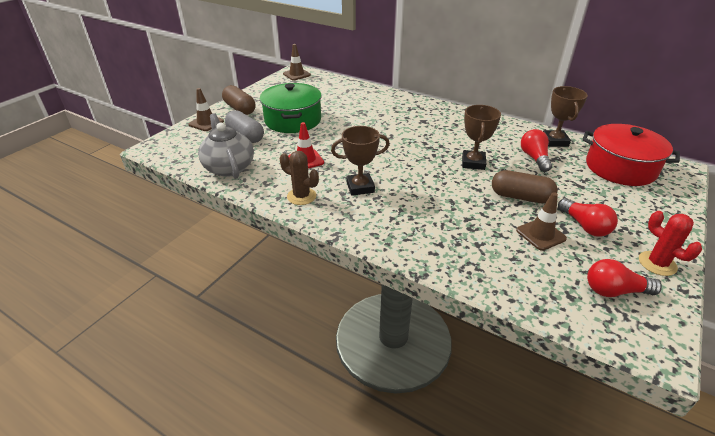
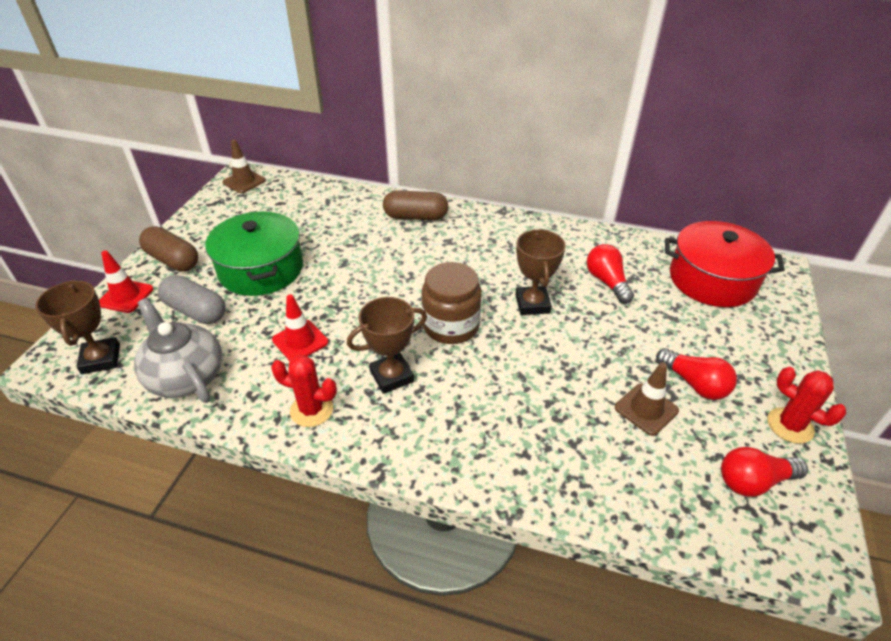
camera: 15 degrees left, 5 degrees up
(206, 123) = (126, 296): brown traffic cone -> red traffic cone
(301, 196) = (311, 410): brown cactus -> red cactus
(410, 166) = (451, 325): none -> brown jar
(520, 197) = (606, 351): brown capsule -> brown capsule (415, 217)
(555, 141) = (625, 249): brown trophy -> brown trophy (101, 359)

